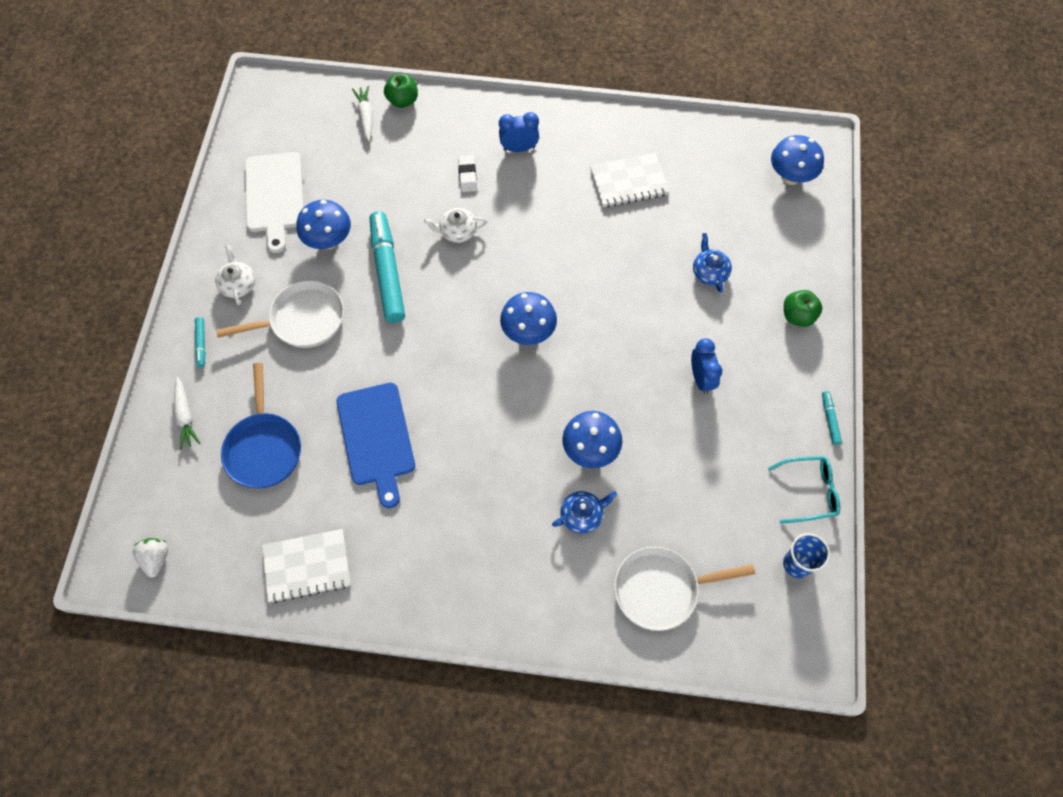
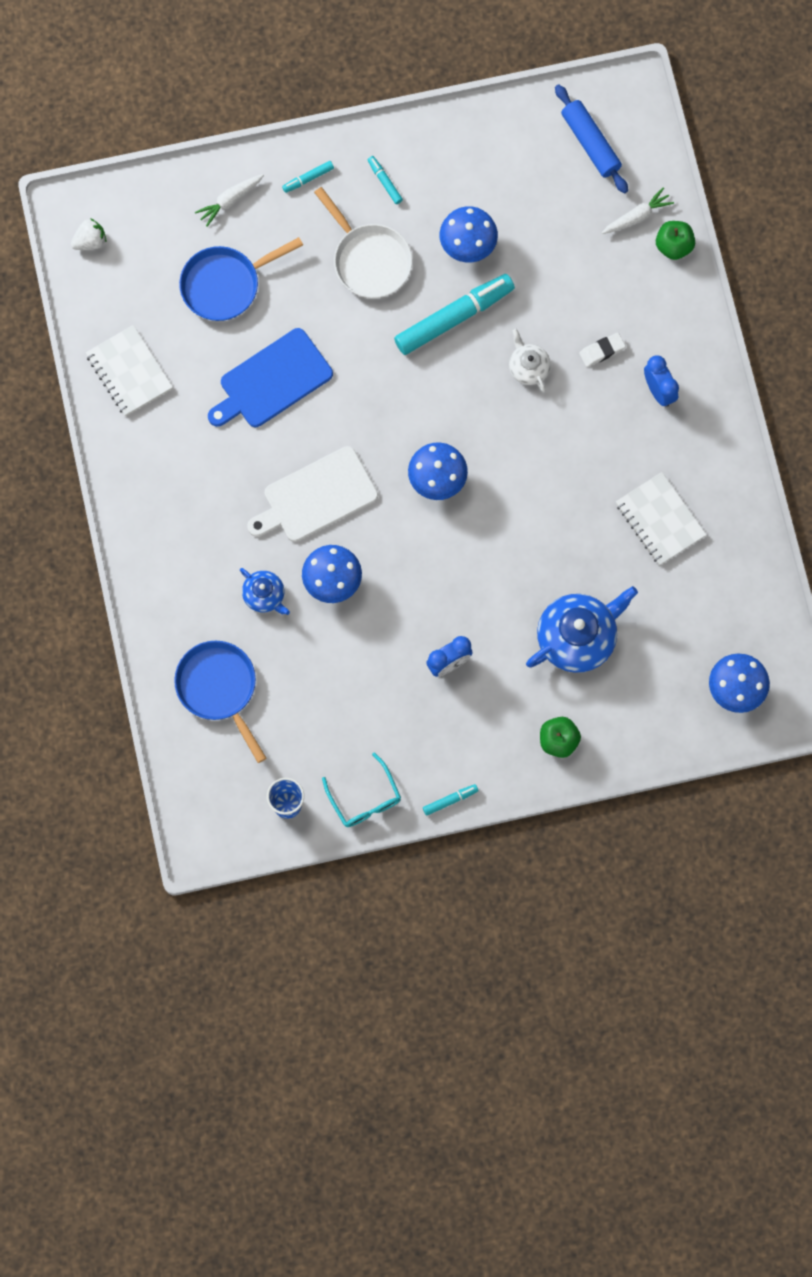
camera: 70 degrees right, 10 degrees up
(238, 284) = (384, 182): white teapot -> turquoise marker
(274, 196) = (500, 169): white cutting board -> white cutting board (316, 497)
(287, 127) = (590, 143): none -> blue rolling pin
(661, 589) = (219, 688): white pan -> blue pan
(709, 272) = (577, 637): blue teapot -> blue teapot, size x1.87

